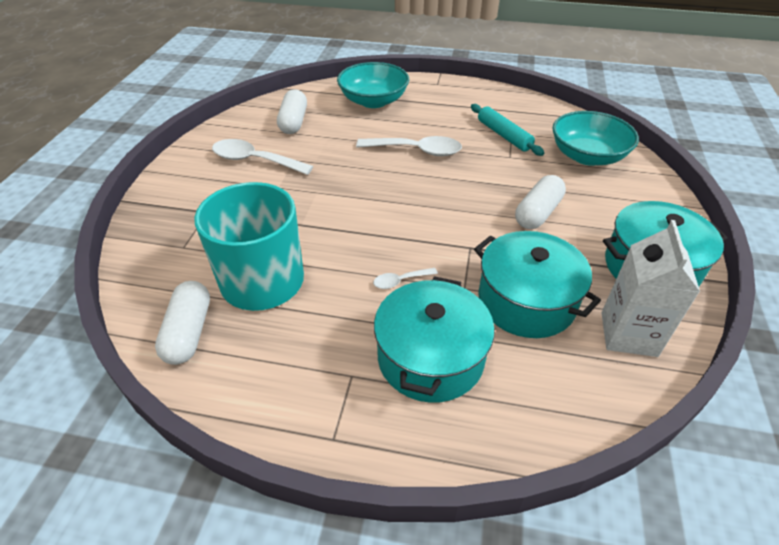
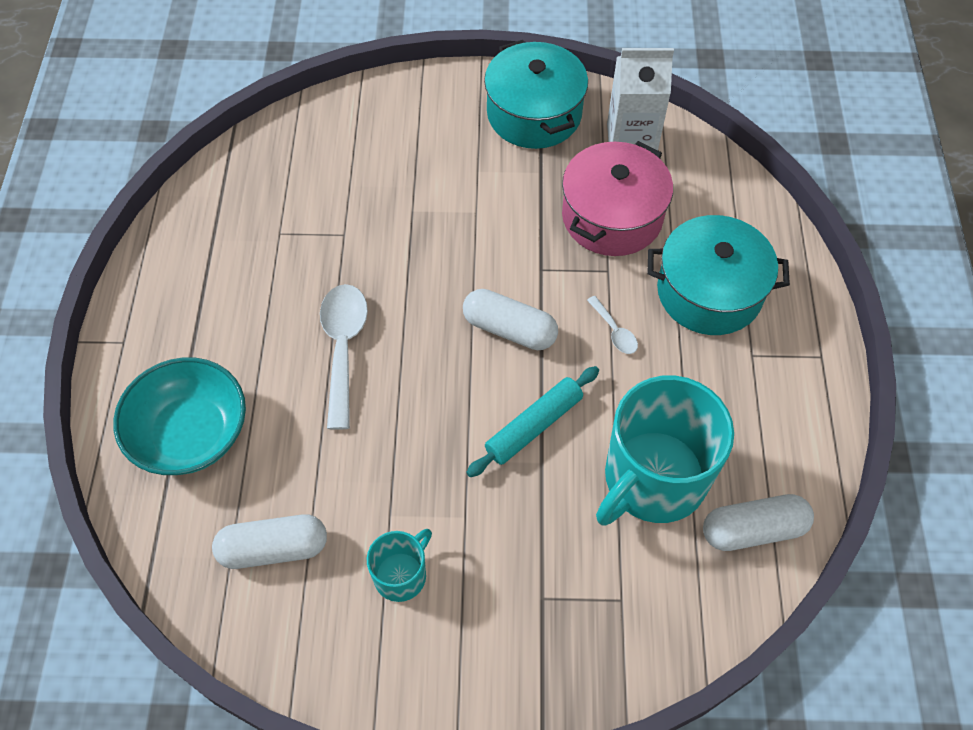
camera: 100 degrees left, 15 degrees up
(254, 160) = (401, 575): white spoon -> turquoise mug
(504, 135) = (288, 242): turquoise rolling pin -> turquoise rolling pin (534, 426)
(526, 301) = (612, 216): turquoise pot -> pink pot
(537, 213) = (463, 205): white capsule -> white capsule (509, 329)
(587, 156) = (331, 151): turquoise bowl -> none

